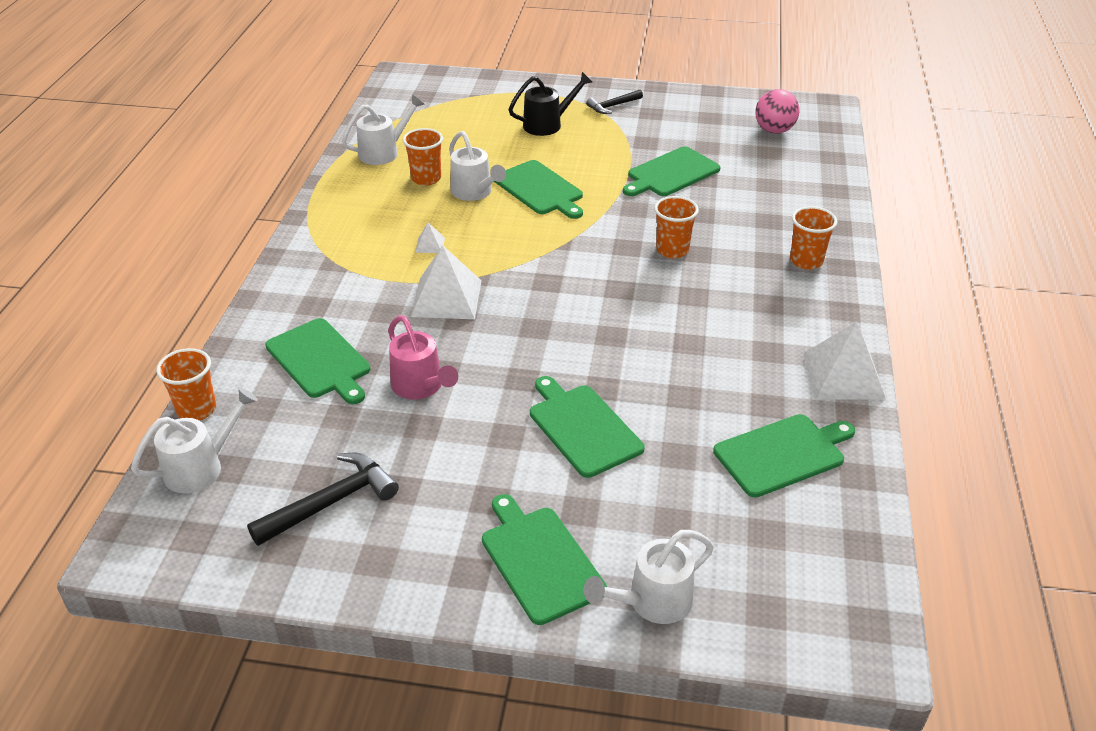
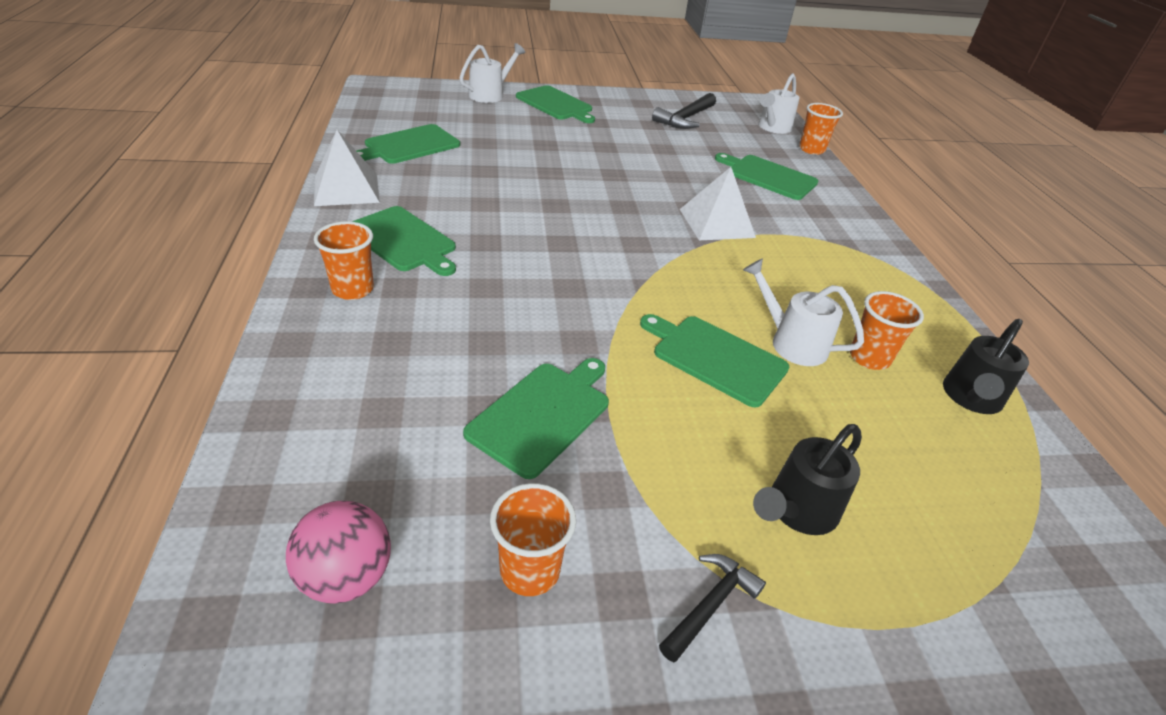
camera: 160 degrees right, 0 degrees up
(384, 152) = (970, 398): white watering can -> black watering can
(421, 387) = (682, 166): pink watering can -> none
(430, 245) = (778, 270): white pyramid -> none
(583, 427) = (555, 152): green cutting board -> green cutting board (403, 241)
(672, 250) = (516, 288): orange cup -> orange cup (530, 571)

